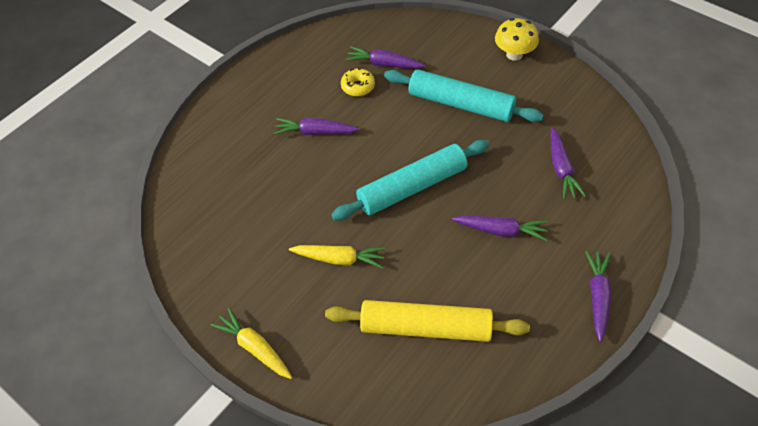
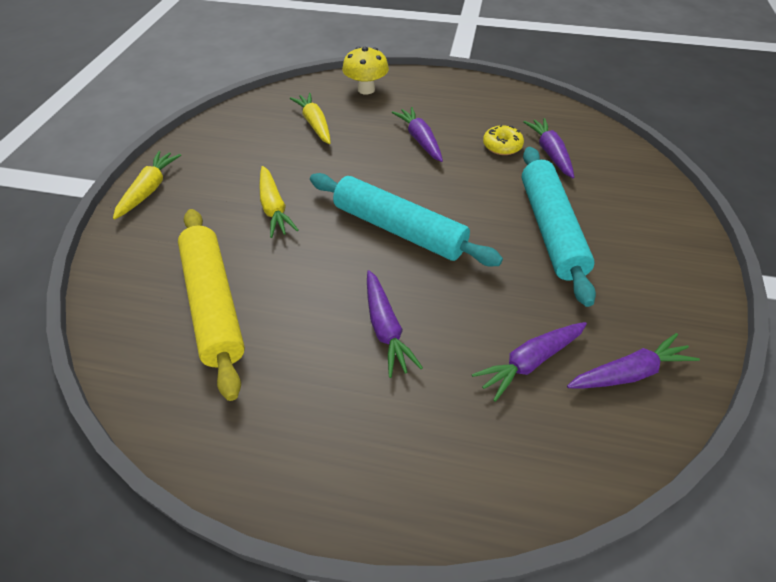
camera: 60 degrees right, 5 degrees down
(242, 195) = (315, 124): none -> yellow carrot
(514, 54) = (677, 251): yellow mushroom -> yellow mushroom (366, 89)
(598, 297) = (333, 479): purple carrot -> purple carrot (628, 373)

